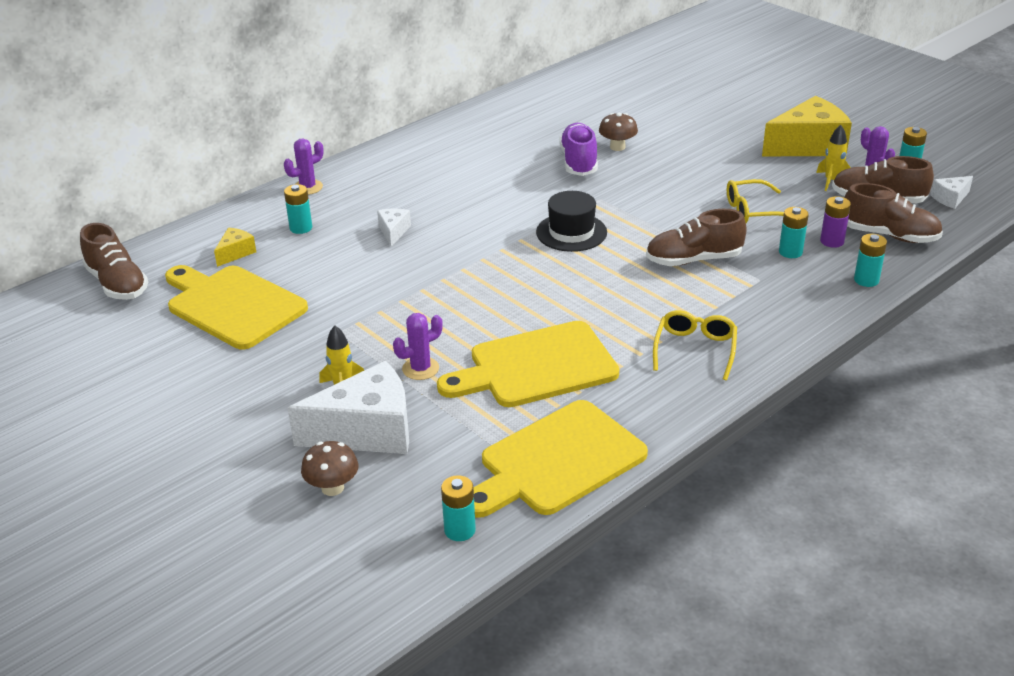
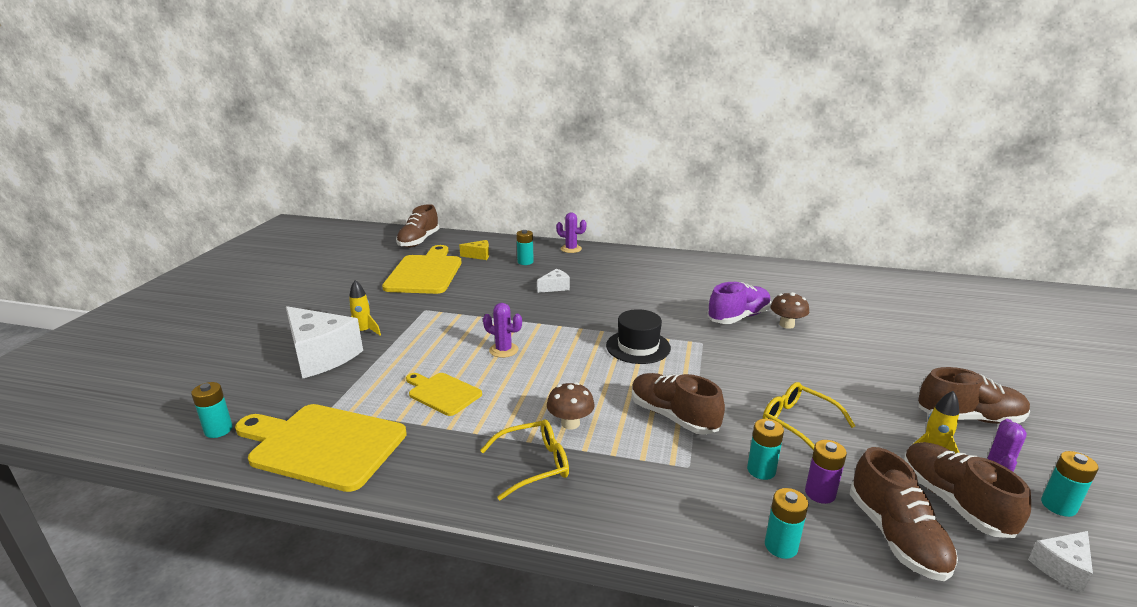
camera: 55 degrees right, 10 degrees down
(332, 488) = (252, 365): brown mushroom -> brown mushroom (570, 423)
(420, 369) = (405, 349): purple cactus -> purple cactus (503, 350)
(536, 367) = (442, 393): yellow cutting board -> yellow cutting board, size x0.55
(808, 146) = (969, 418): yellow cheese -> brown shoe
(950, 198) = (1061, 567): white cheese -> white cheese turned 60 degrees counterclockwise

